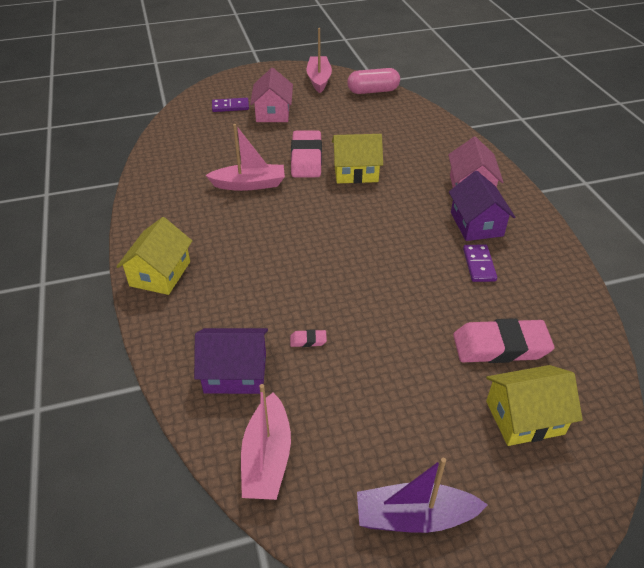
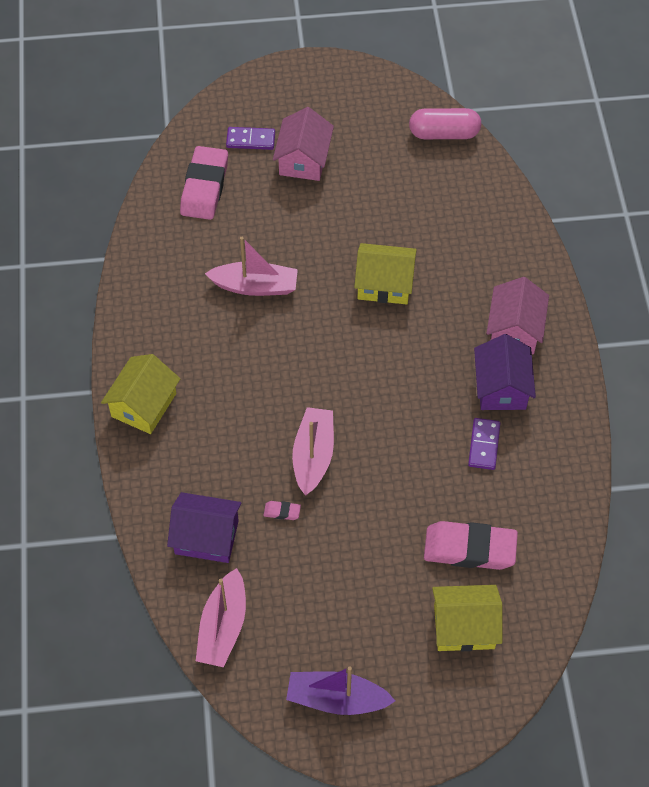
camera: 10 degrees right, 15 degrees up
(306, 158) = (330, 252): pink eraser -> pink eraser (204, 187)
(319, 79) = (376, 98): pink boat -> pink boat (313, 456)

